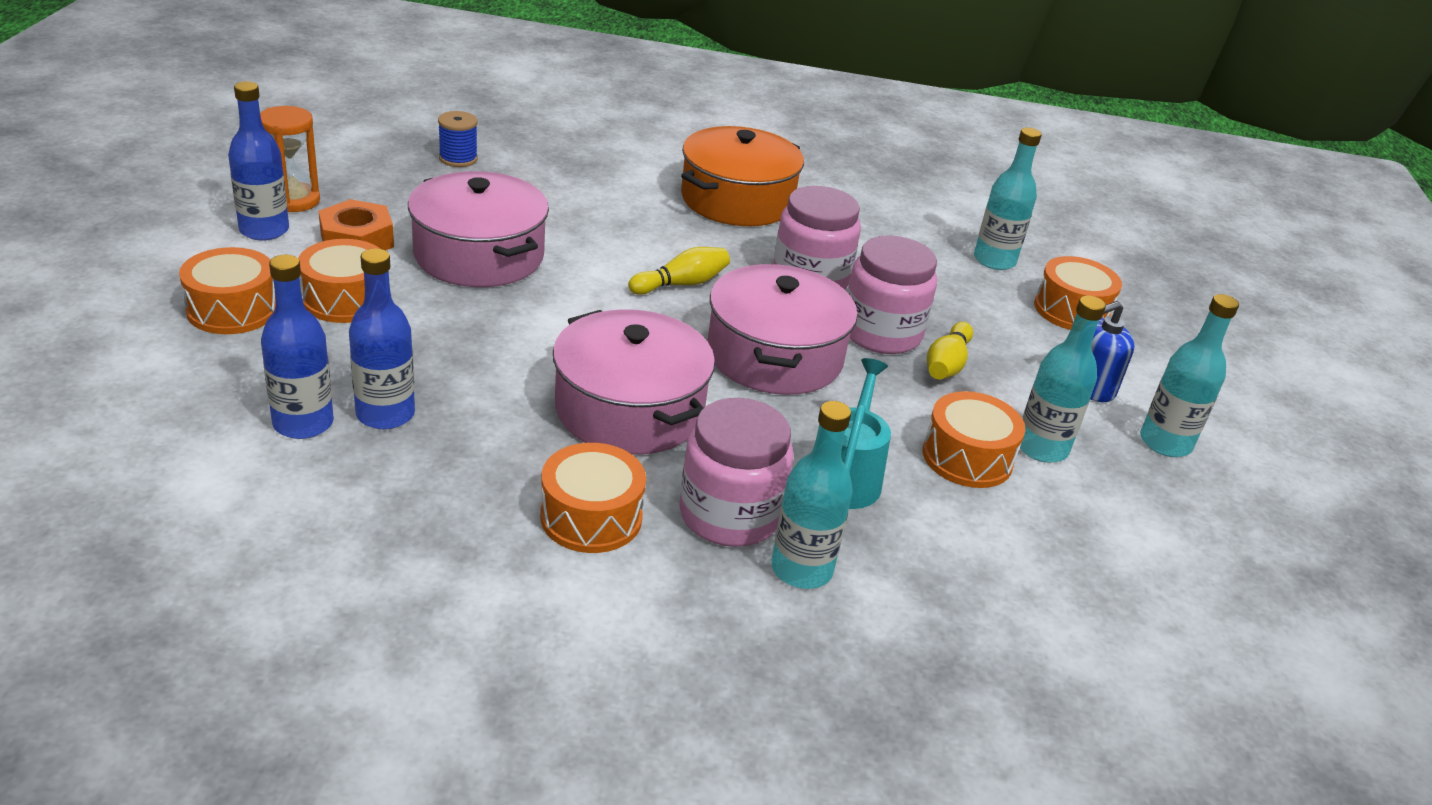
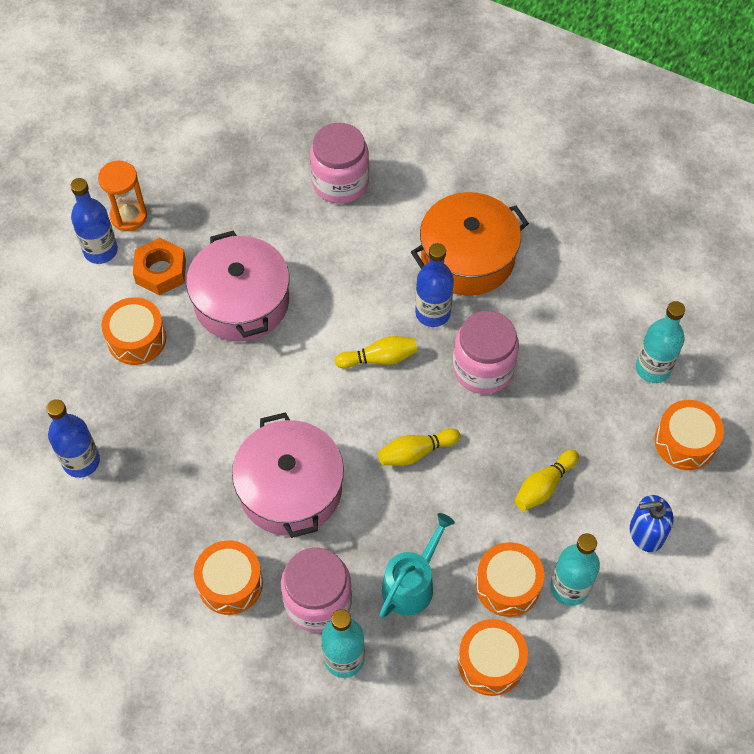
camera: 25 degrees right, 25 degrees up
(232, 309) = (62, 339): orange drum -> orange drum (490, 662)
(385, 414) = (132, 463): blue bottle -> blue bottle (432, 313)
(458, 159) = (262, 174): blue spool -> none
(775, 356) = (416, 452): pink pot -> yellow bowling pin
(881, 333) = (509, 442): pink jar -> pink jar (340, 182)
(1165, 443) = (671, 603): turquoise bottle -> none

